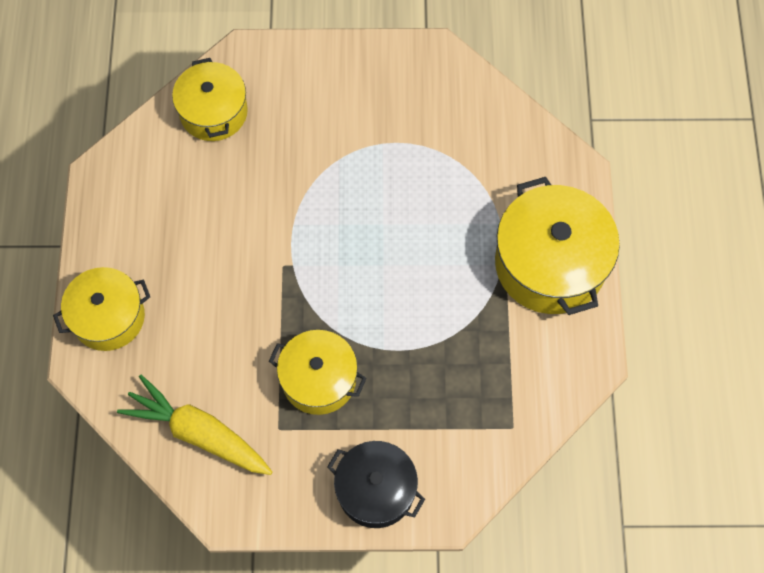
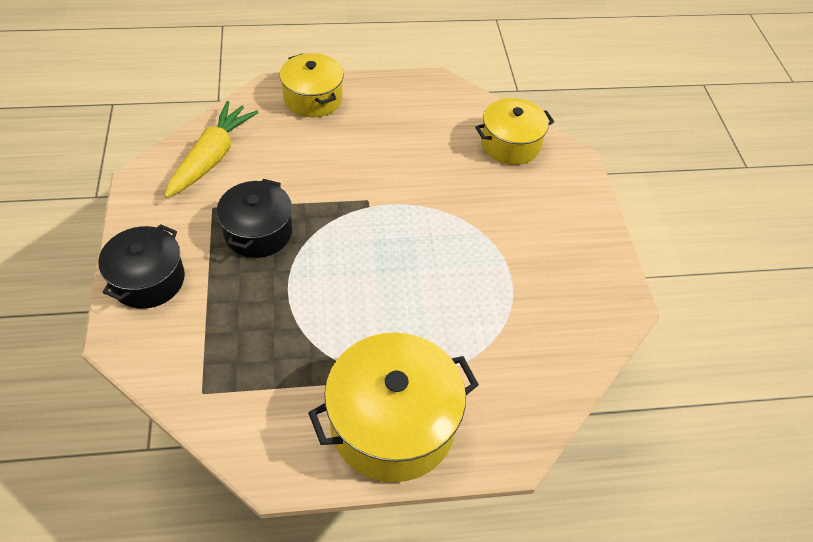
camera: 80 degrees right, 15 degrees down
(319, 379) = (258, 232): yellow pot -> black pot

